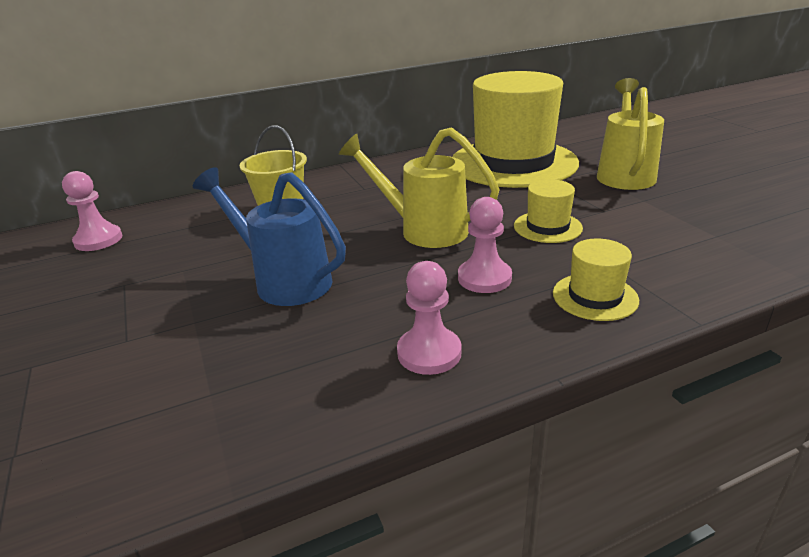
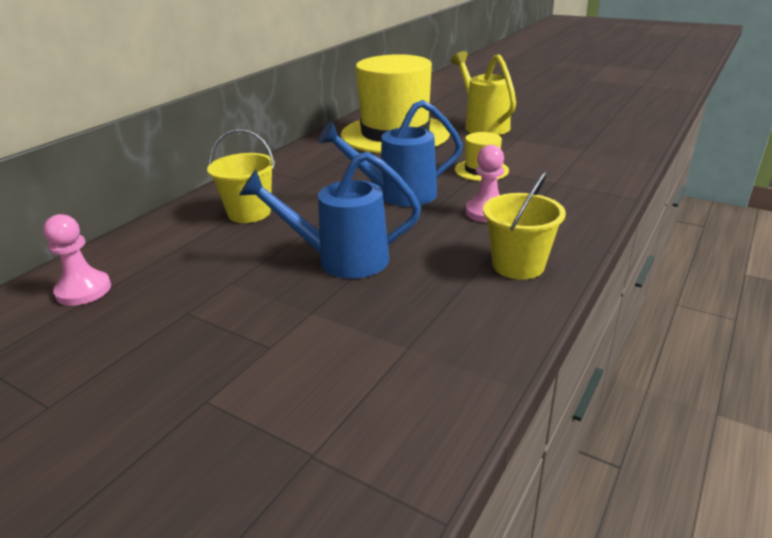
camera: 35 degrees left, 0 degrees up
(424, 230) = (398, 195): yellow watering can -> blue watering can
(429, 353) = (518, 265): pink pawn -> yellow bucket
(595, 297) = (566, 202): yellow hat -> none

